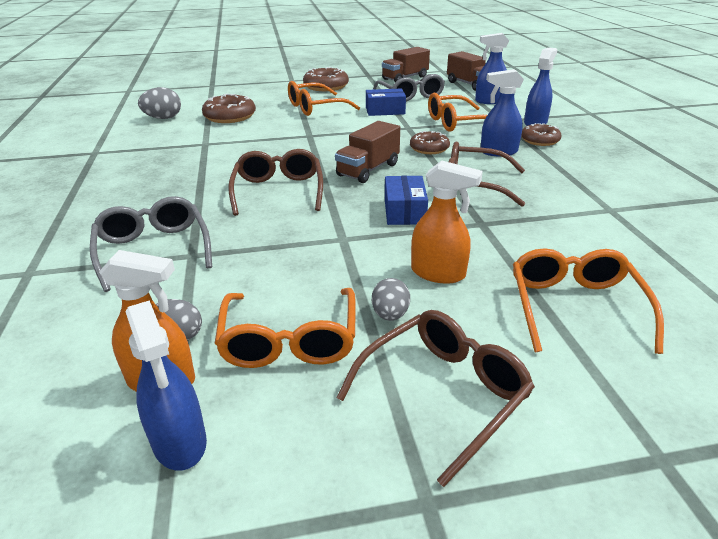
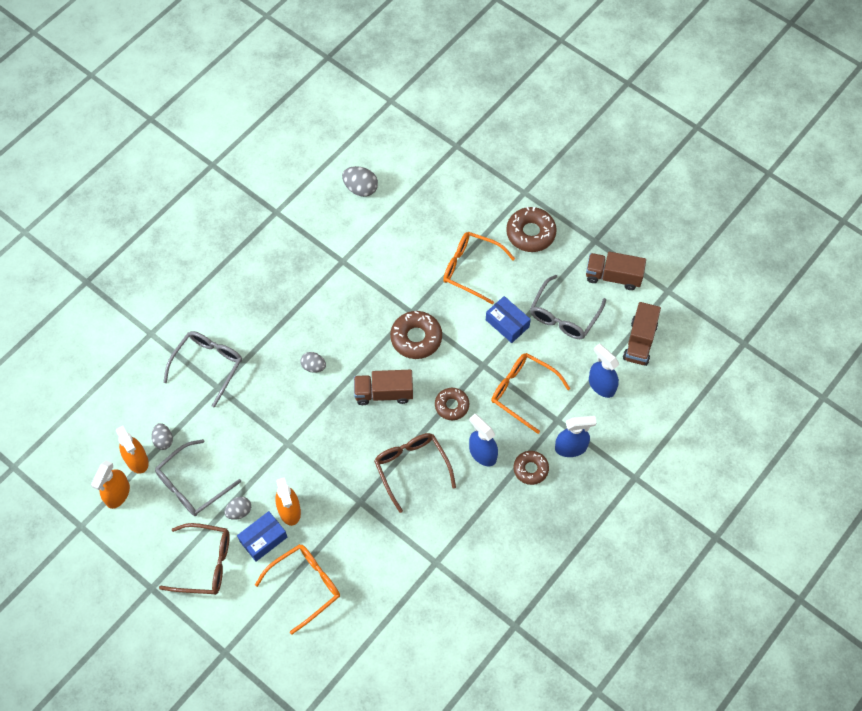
camera: 50 degrees right, 30 degrees up
(179, 442) = (117, 494): blue spray bottle -> orange spray bottle
(230, 116) = (401, 228): brown donut -> brown donut (416, 338)
(278, 191) = (313, 366): brown glasses -> grey egg
(289, 340) = (192, 485): orange glasses -> grey glasses
(404, 211) = (343, 452): blue box -> blue box (263, 539)

